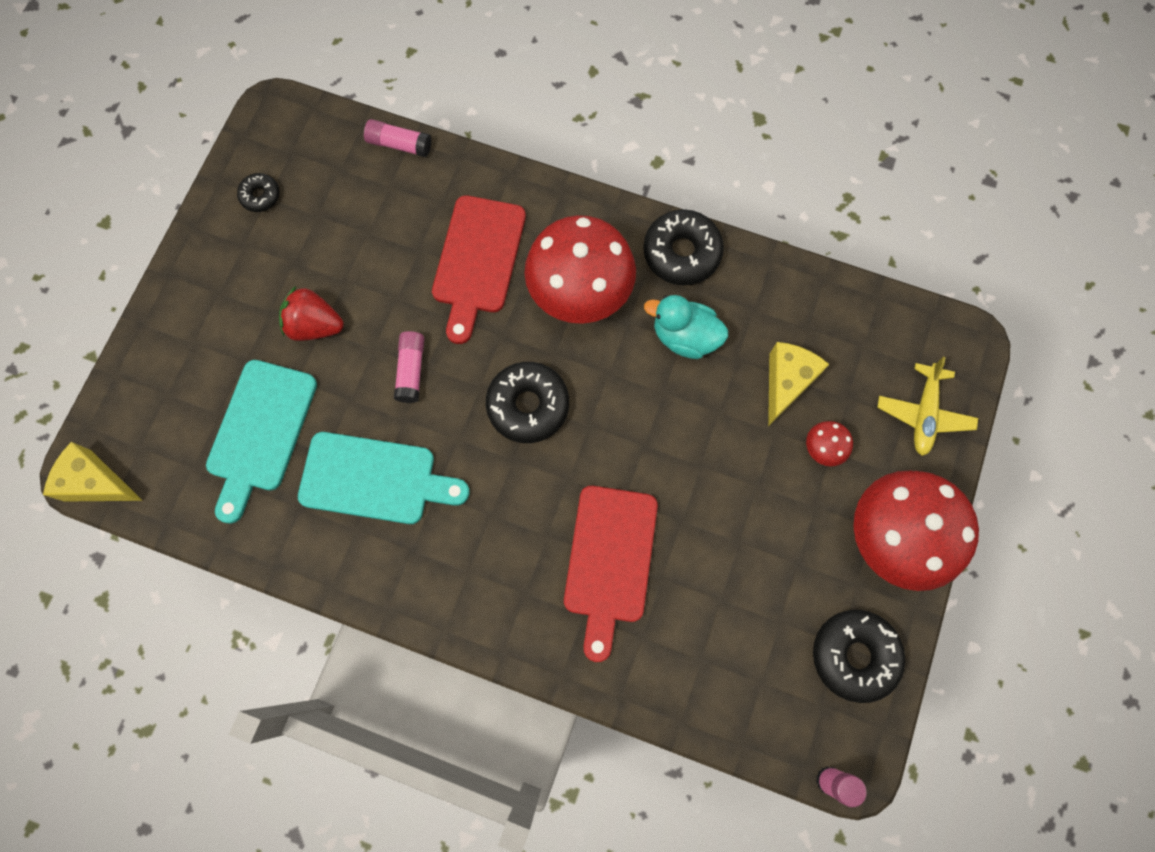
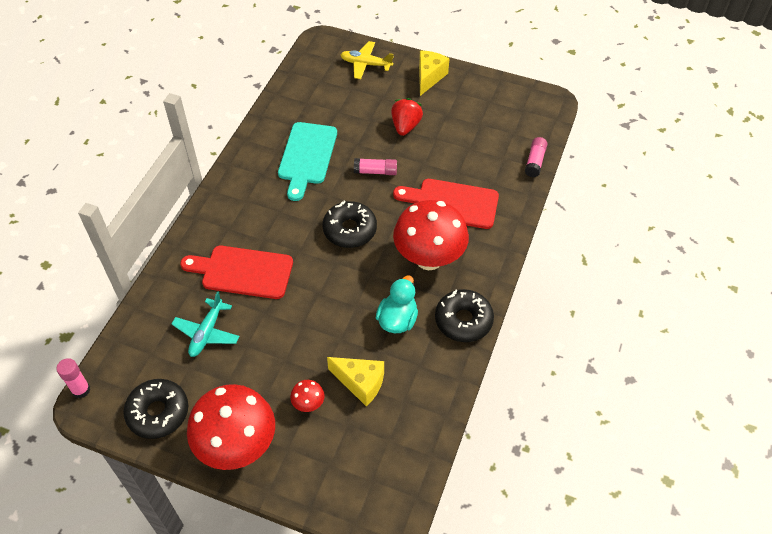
camera: 90 degrees right, 20 degrees down
(97, 483) = (314, 45): yellow cheese -> yellow cheese (429, 77)
(260, 196) = (491, 98): black donut -> none
(260, 432) = (339, 106): turquoise cutting board -> none
(720, 603) = (207, 332): none -> turquoise plane
(923, 413) = (332, 479): yellow plane -> yellow plane (365, 64)

